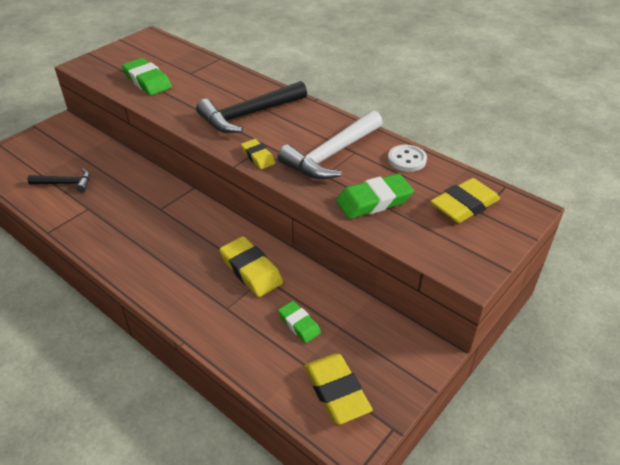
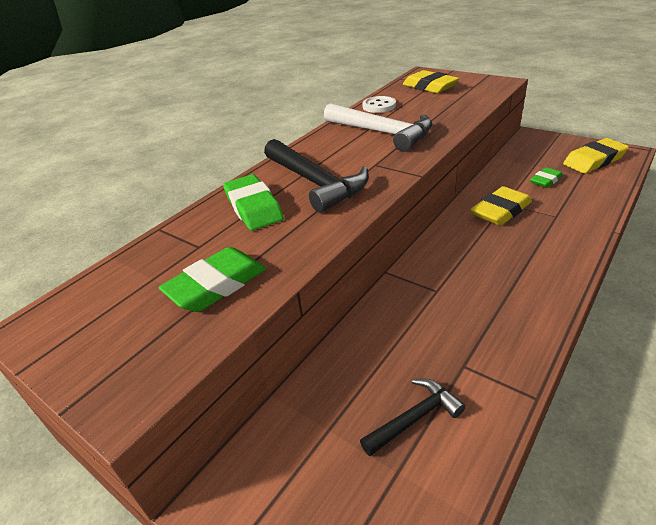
camera: 90 degrees left, 5 degrees down
(65, 183) = (414, 418): black hammer -> black hammer turned 60 degrees clockwise
(258, 157) = (399, 165): yellow eraser -> none
(374, 201) = (442, 112): green eraser -> green eraser (253, 207)

